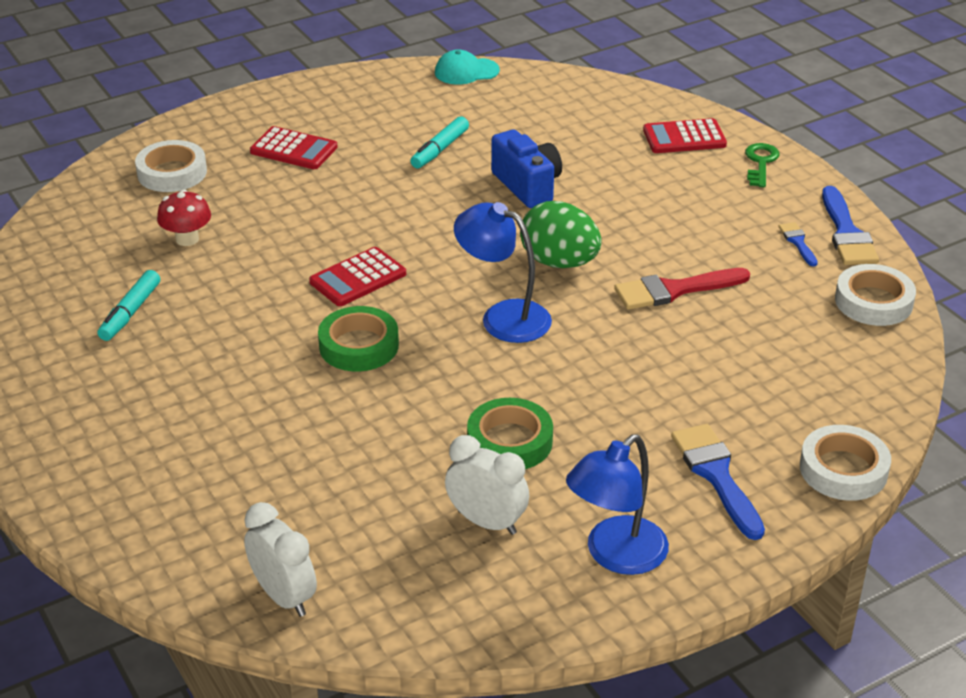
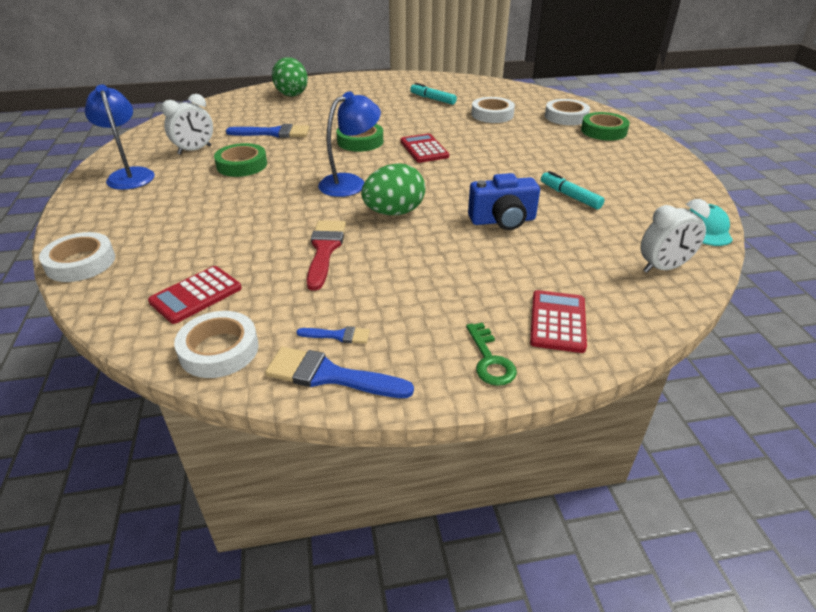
camera: 110 degrees right, 0 degrees up
(154, 505) = (291, 94): none -> green egg
(187, 239) = (492, 114): red mushroom -> white tape
(219, 139) = (603, 131): none -> green tape
(284, 596) = (210, 108): white clock -> white clock (663, 268)
(294, 149) = (584, 149): red calculator -> red calculator (196, 295)
(716, 475) = (139, 216): blue brush -> blue brush (274, 133)
(760, 162) = (490, 360): green key -> green key turned 45 degrees clockwise

